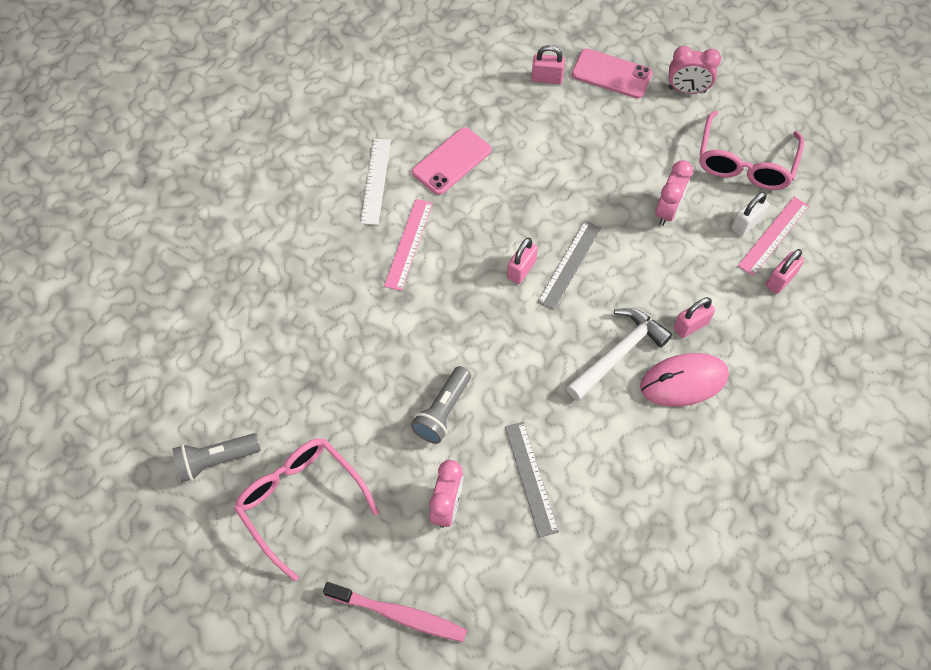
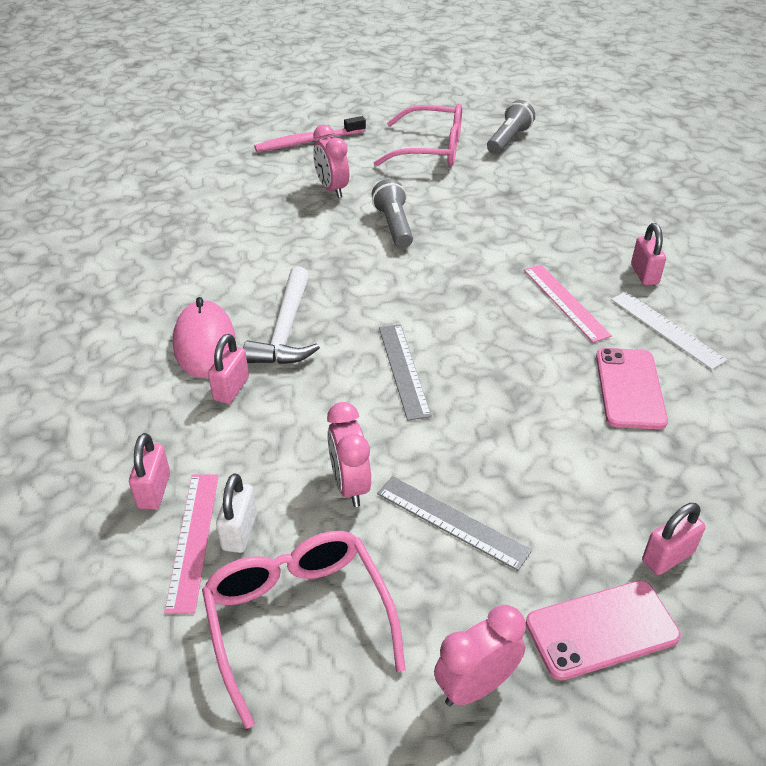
camera: 140 degrees right, 20 degrees down
(521, 270) = (444, 340): pink padlock -> pink padlock (644, 274)
(530, 478) = (285, 227): grey ruler -> grey ruler (452, 521)
(684, 381) = (204, 343): pink mouse -> pink mouse turned 45 degrees counterclockwise

